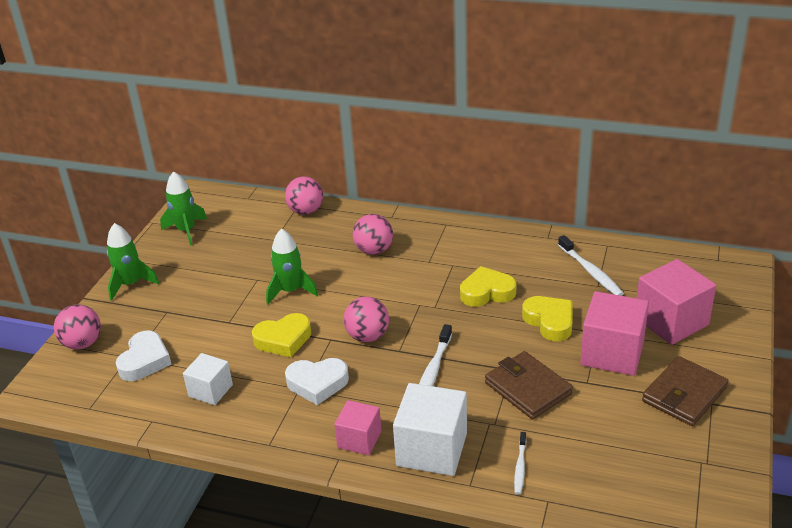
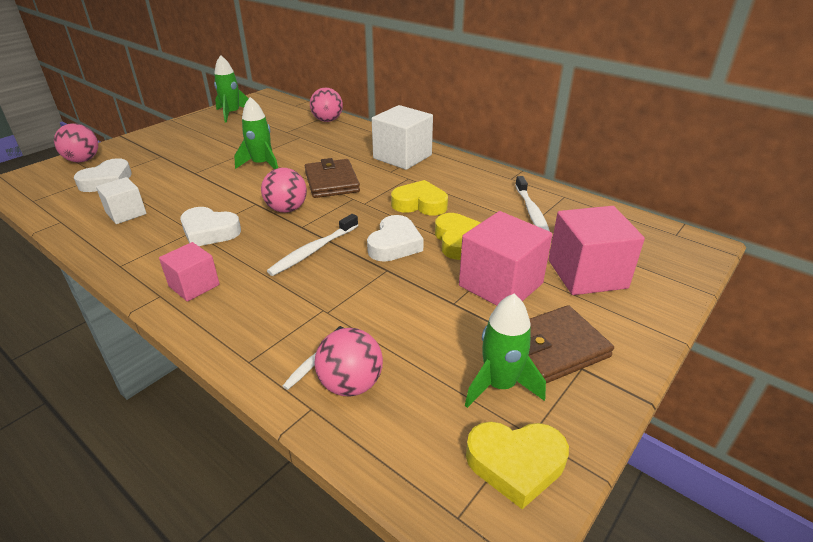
camera: 20 degrees right, 0 degrees up
(131, 284) = (158, 134): green rocket -> green rocket (499, 385)
(283, 339) = (220, 194): yellow heart -> yellow heart (515, 464)
(374, 250) = (353, 154): pink ball -> pink ball (351, 384)
(432, 449) = (246, 315): white cube -> white cube (402, 157)
(498, 342) = (394, 244): none -> white heart
(528, 388) = (388, 290): brown wallet -> brown wallet (332, 182)

